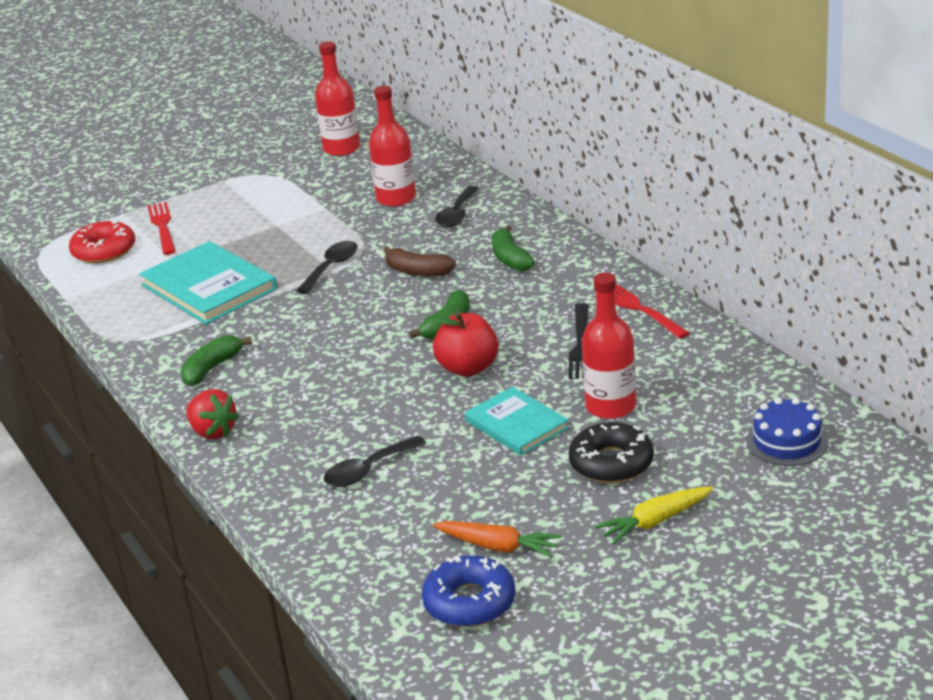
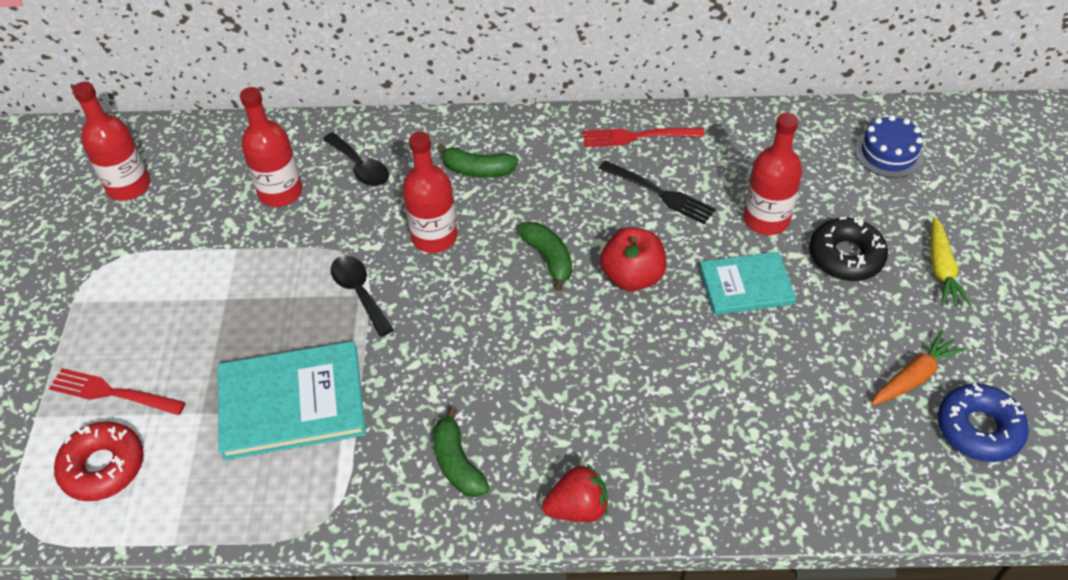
camera: 60 degrees left, 20 degrees up
(368, 470) = (739, 414): black spoon -> none
(417, 271) = (434, 237): brown banana -> red bottle

